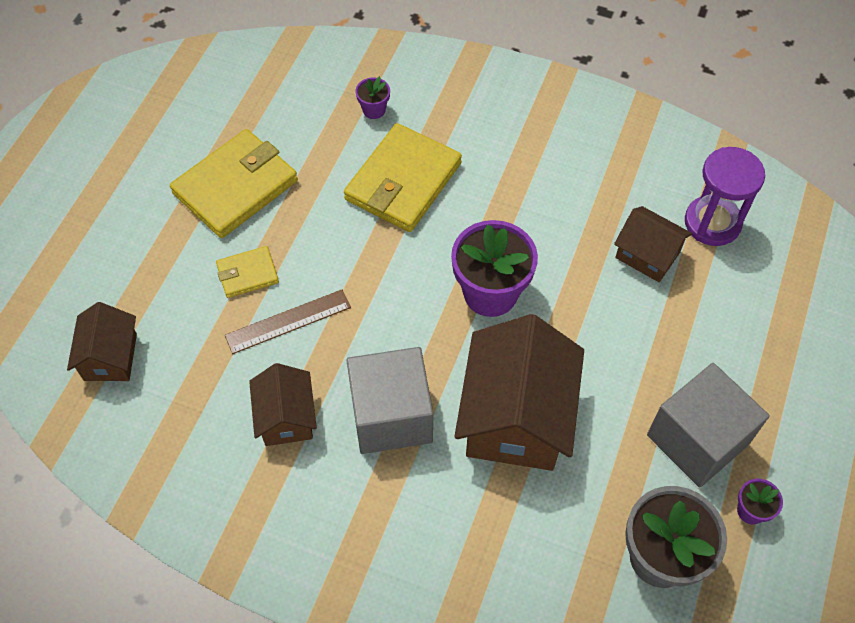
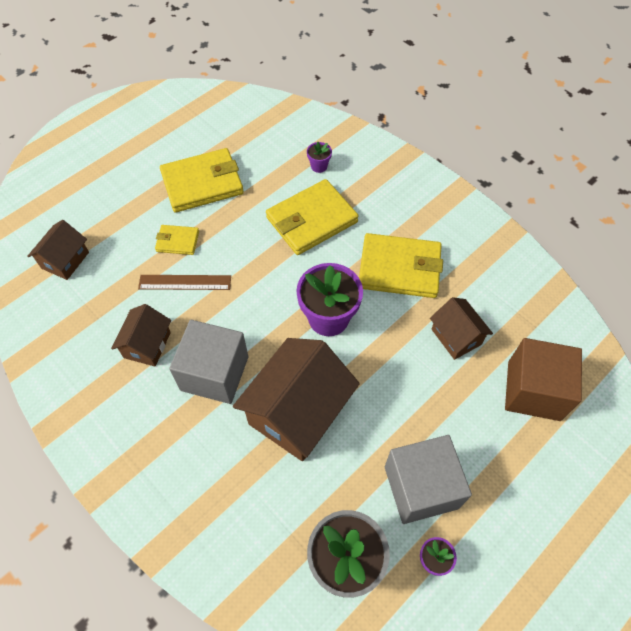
camera: 25 degrees right, 0 degrees up
(541, 201) = (399, 268): none -> yellow wallet
(712, 223) = (518, 333): purple hourglass -> none
(761, 281) = (533, 390): none -> brown cube

